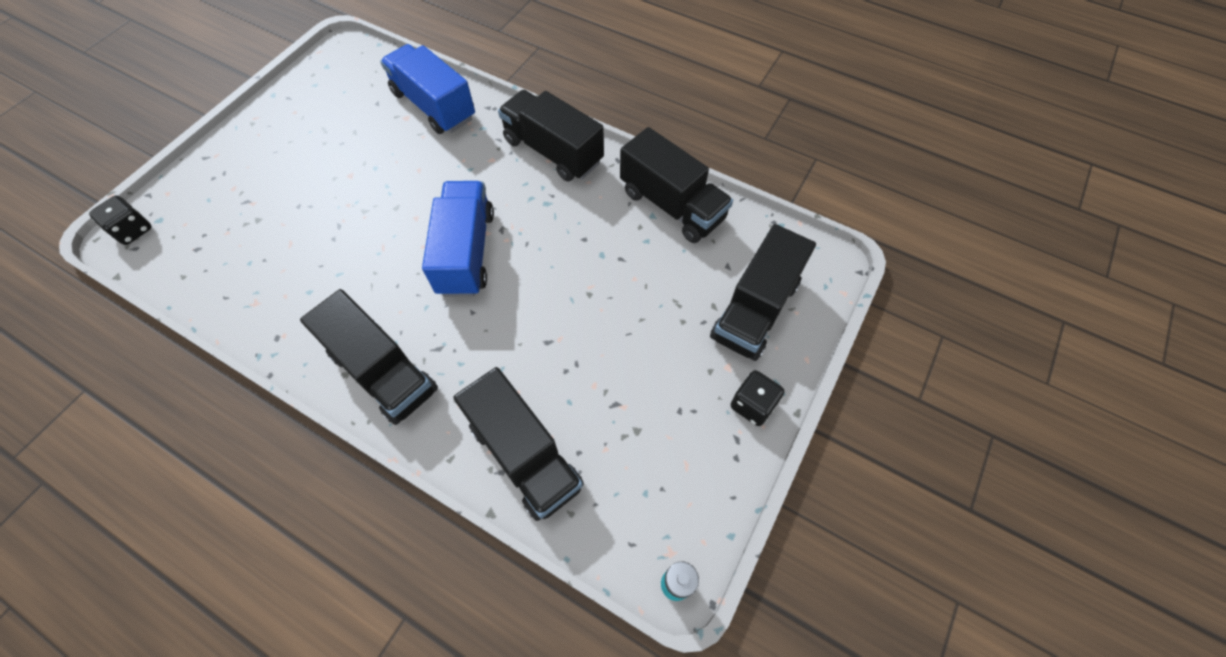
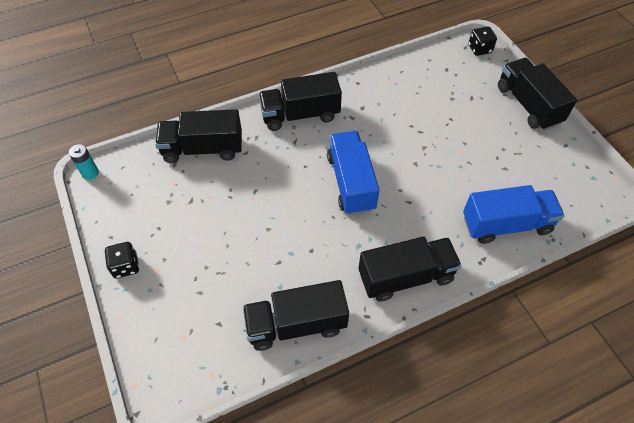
camera: 125 degrees right, 5 degrees down
(466, 252) = (351, 182): blue truck -> blue truck turned 135 degrees counterclockwise
(755, 310) = (175, 315): black truck -> black truck (528, 105)

